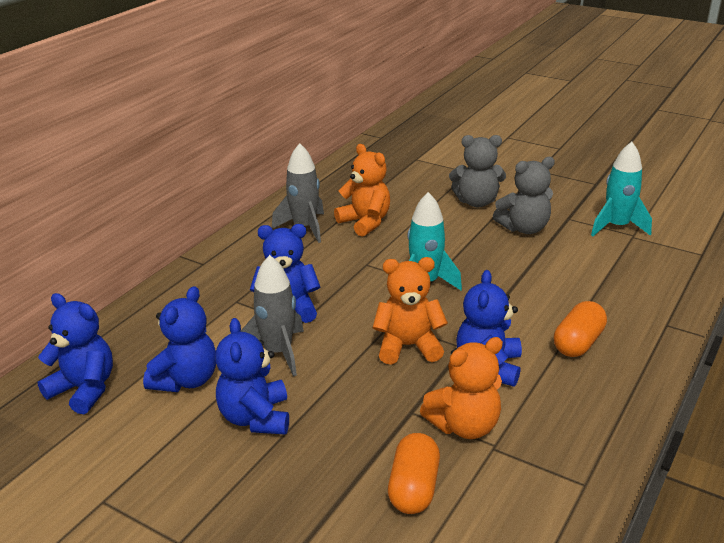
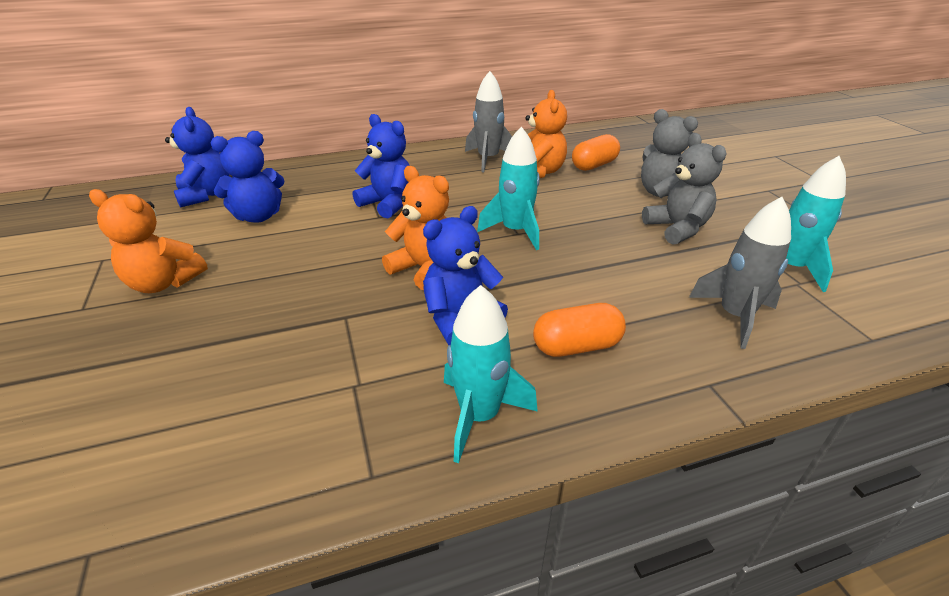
camera: 40 degrees right, 5 degrees up
(255, 418) = (250, 260): blue teddy bear -> none
(278, 352) = (334, 227): grey rocket -> grey rocket (734, 316)
(413, 488) = (248, 373): orange capsule -> orange capsule (594, 165)
(464, 425) = (363, 352): orange teddy bear -> orange teddy bear (164, 283)
(524, 228) = (677, 228): grey teddy bear -> grey teddy bear turned 135 degrees counterclockwise
(587, 415) = (479, 415): none -> turquoise rocket

